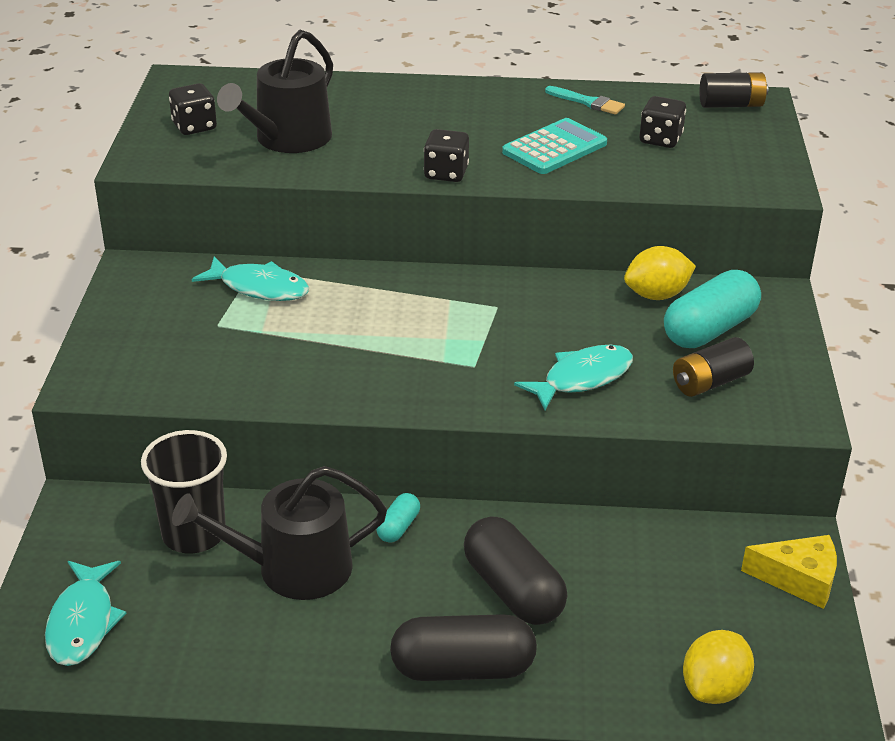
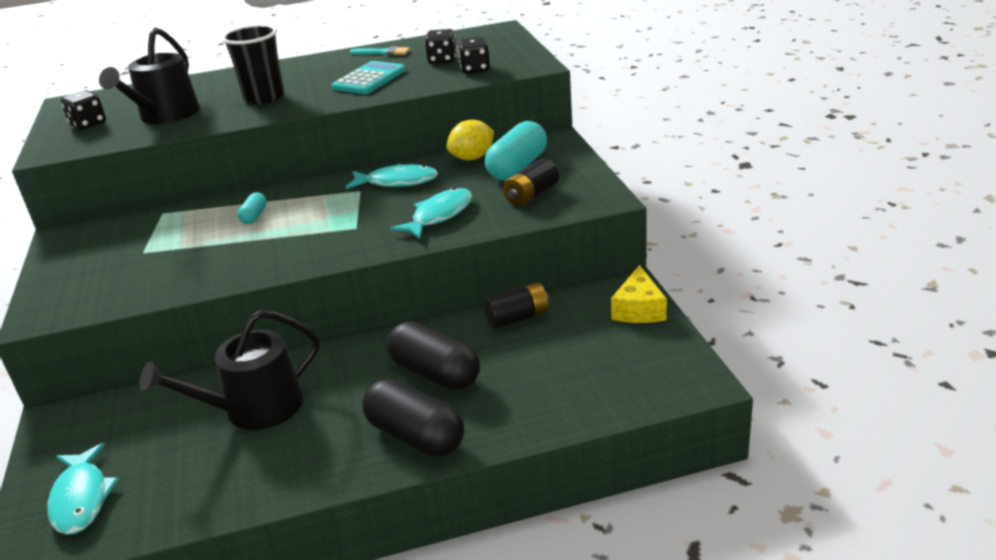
camera: 15 degrees left, 5 degrees down
(194, 534) = (163, 408): black cup -> black cup (264, 97)
(259, 288) = (171, 222): turquoise fish -> turquoise fish (397, 182)
(398, 527) = (331, 358): turquoise capsule -> turquoise capsule (254, 216)
(446, 173) = (295, 108): black dice -> black dice (475, 69)
(463, 668) = (415, 436): black capsule -> black capsule turned 60 degrees clockwise
(714, 688) = (611, 393): yellow lemon -> none
(731, 105) = (482, 34): black battery -> black battery (518, 318)
(798, 579) = (639, 309): yellow cheese -> yellow cheese turned 105 degrees clockwise

